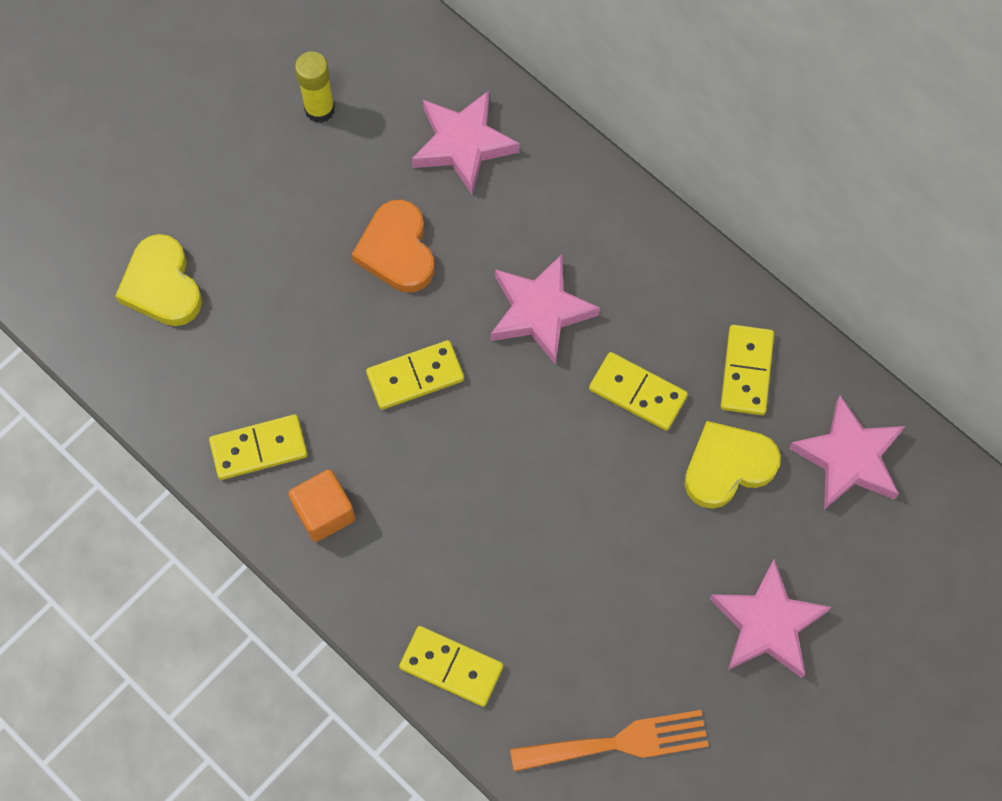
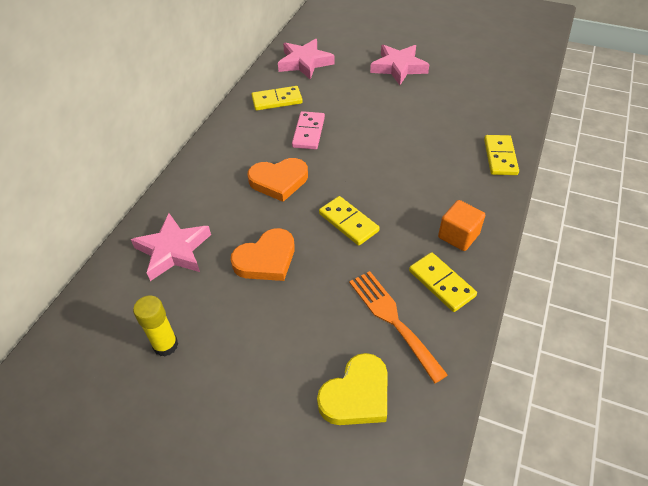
camera: 110 degrees left, 20 degrees down
(540, 312) = (279, 181): pink star -> orange heart
(619, 742) = (486, 95): orange fork -> orange fork (392, 319)
(638, 393) = (308, 132): yellow domino -> pink domino
(727, 466) = (331, 95): yellow heart -> none

